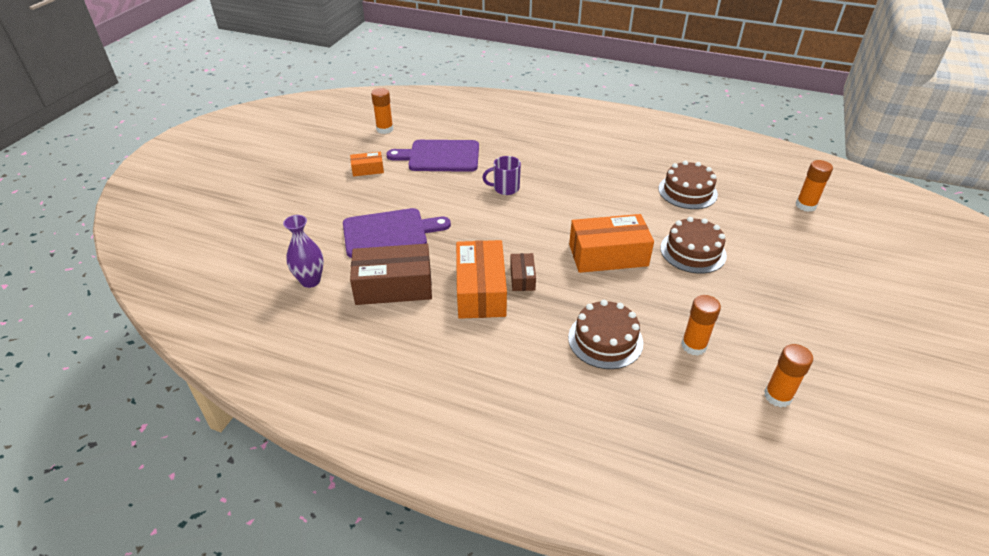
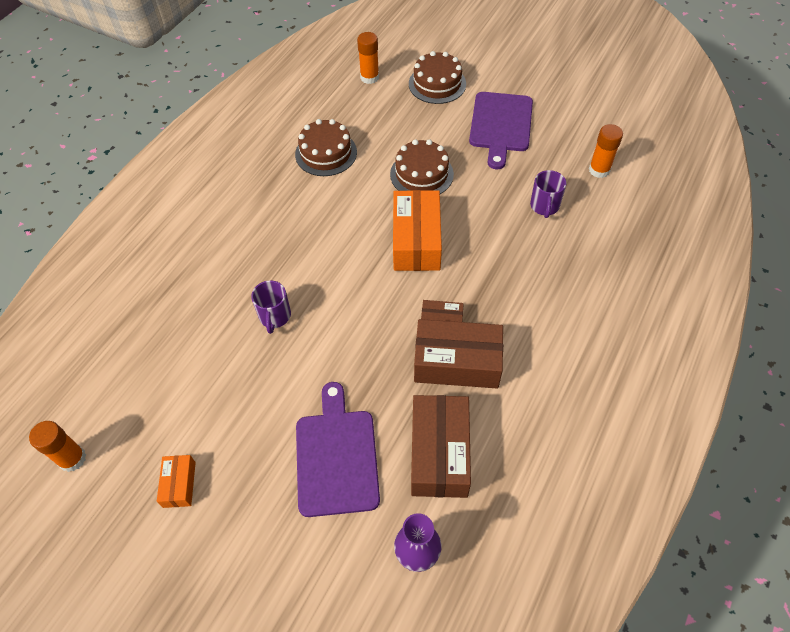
camera: 80 degrees left, 15 degrees up
(440, 156) = (177, 385): purple cutting board -> purple cutting board (501, 125)
(481, 290) = (457, 363): orange box -> brown box
(605, 340) = (534, 267): brown cake -> brown cake (437, 84)
(693, 346) = (544, 206): orange glue stick -> purple mug

